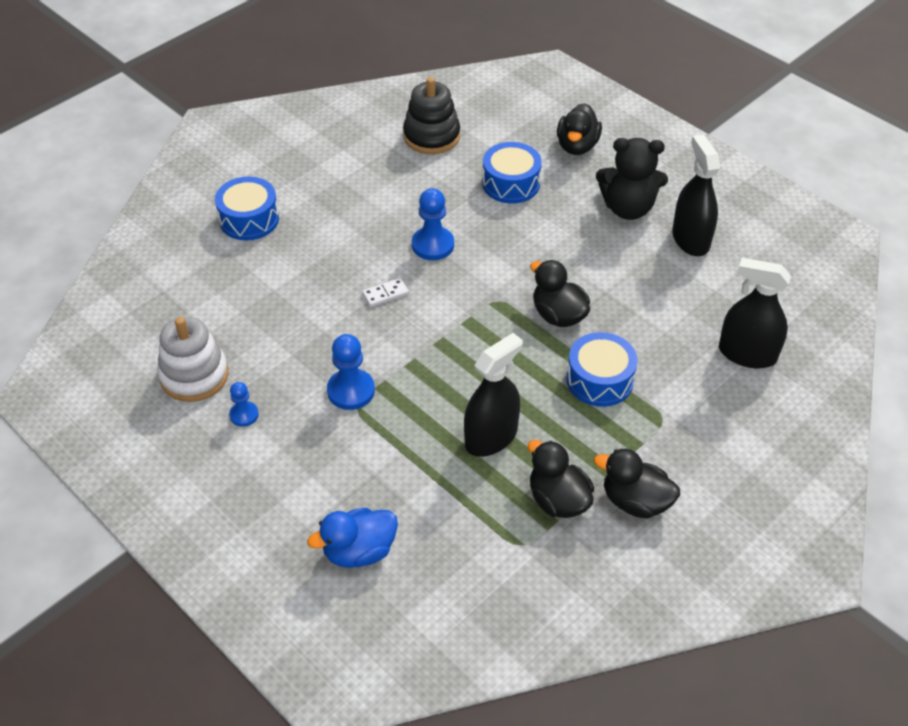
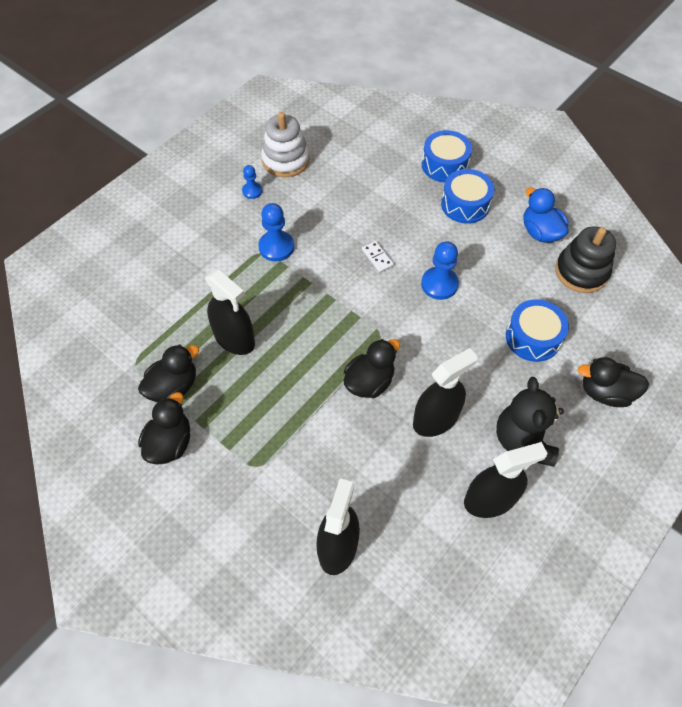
camera: 85 degrees right, 10 degrees up
(359, 551) = (136, 267): blue duck -> blue duck (540, 232)
(599, 380) = (297, 416): blue drum -> blue drum (465, 204)
(604, 267) = (435, 419): none -> black spray bottle

